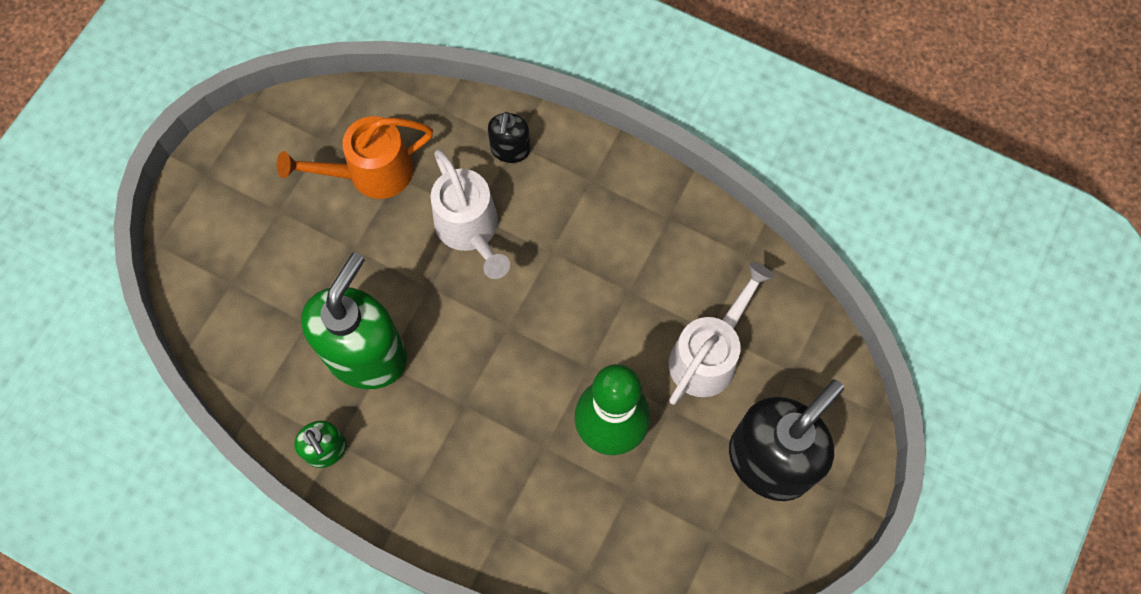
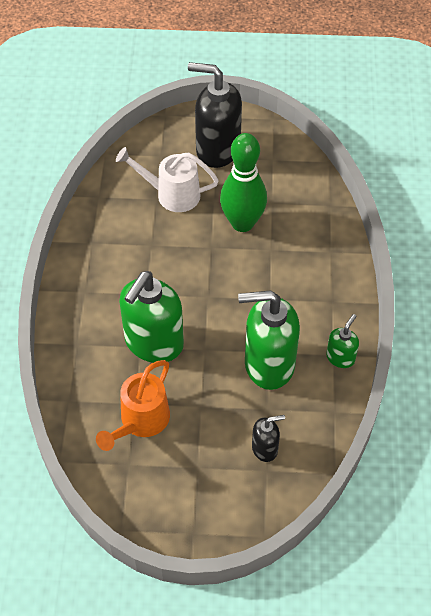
camera: 115 degrees left, 15 degrees down
(370, 173) = (140, 422): orange watering can -> orange watering can turned 75 degrees clockwise
(470, 231) = (153, 343): white watering can -> green soap dispenser
(510, 150) = (83, 345): black soap dispenser -> black soap dispenser (265, 448)

